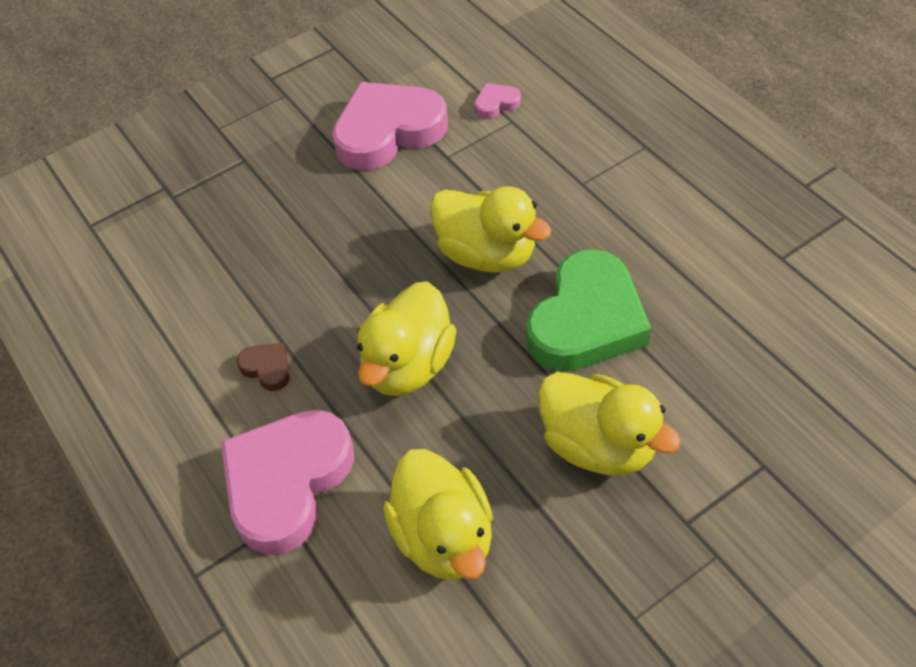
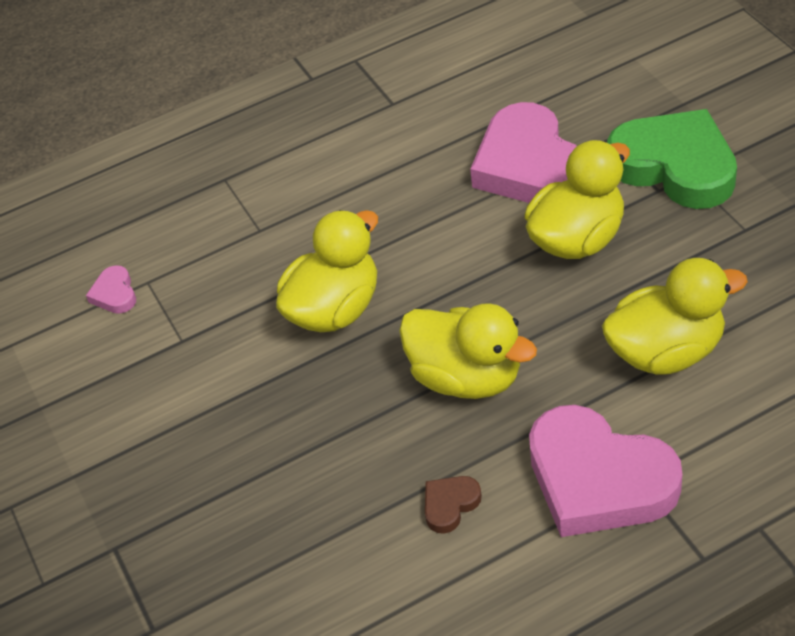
camera: 80 degrees left, 5 degrees down
(388, 131) = (121, 395): pink heart -> pink heart (529, 166)
(586, 320) = (437, 238): green heart -> green heart (675, 166)

